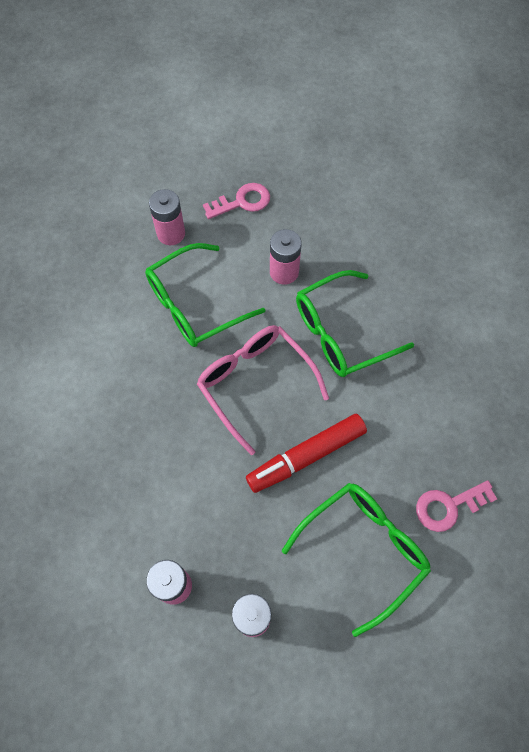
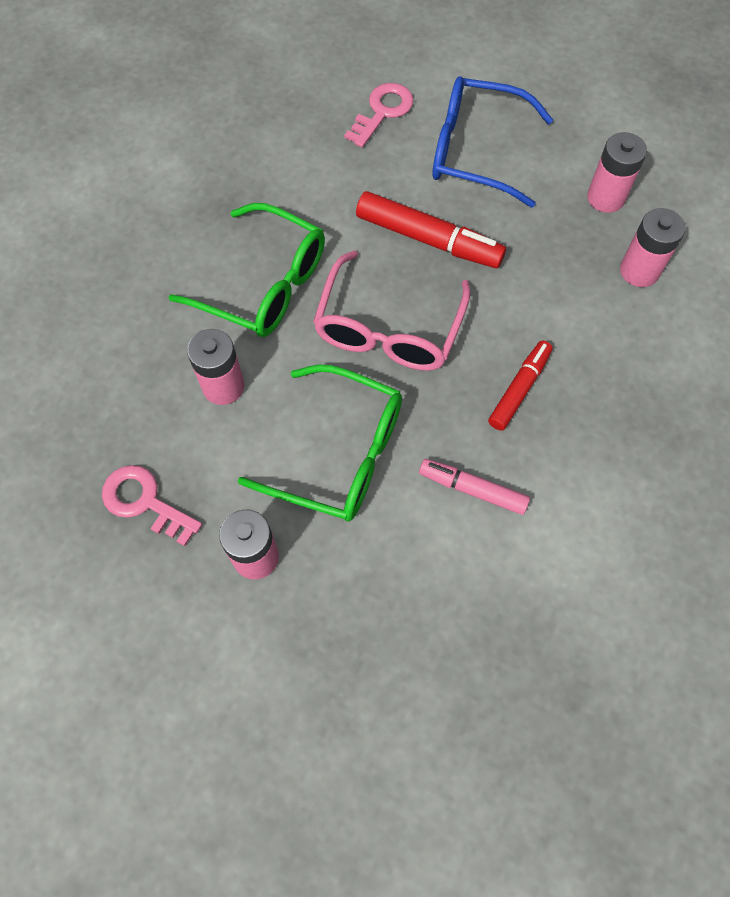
camera: 125 degrees left, 0 degrees up
(117, 358) = (472, 489): none -> pink marker
(154, 430) = (519, 389): none -> red marker
(363, 549) = (476, 151): green glasses -> blue glasses
(448, 506) = (382, 112): pink key -> pink key turned 90 degrees counterclockwise

